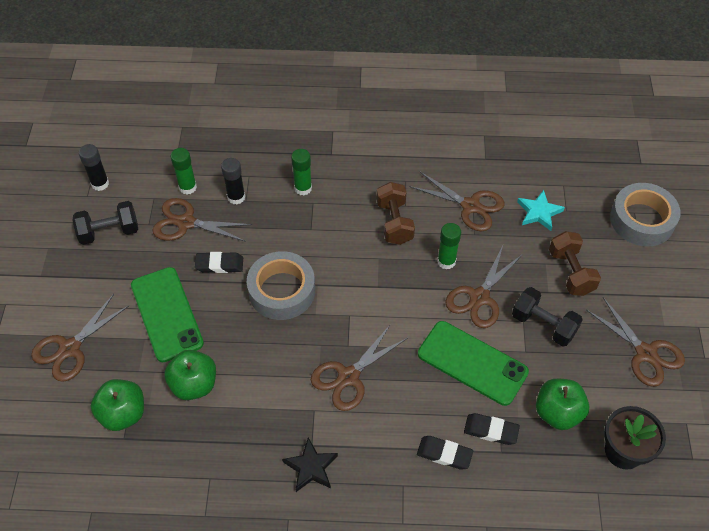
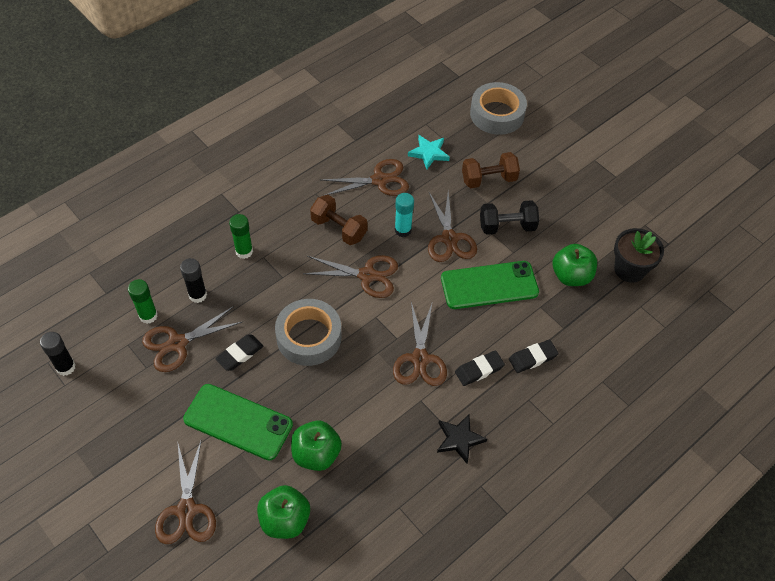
camera: 45 degrees left, 0 degrees up
(109, 232) = (118, 398): black dumbbell -> none
(446, 261) = (403, 230): green glue stick -> turquoise glue stick
(491, 430) = (544, 319): black eraser -> black eraser (479, 370)
(570, 272) = (488, 179): brown dumbbell -> brown dumbbell turned 45 degrees counterclockwise
(645, 353) = (582, 199): brown scissors -> brown scissors (367, 275)

